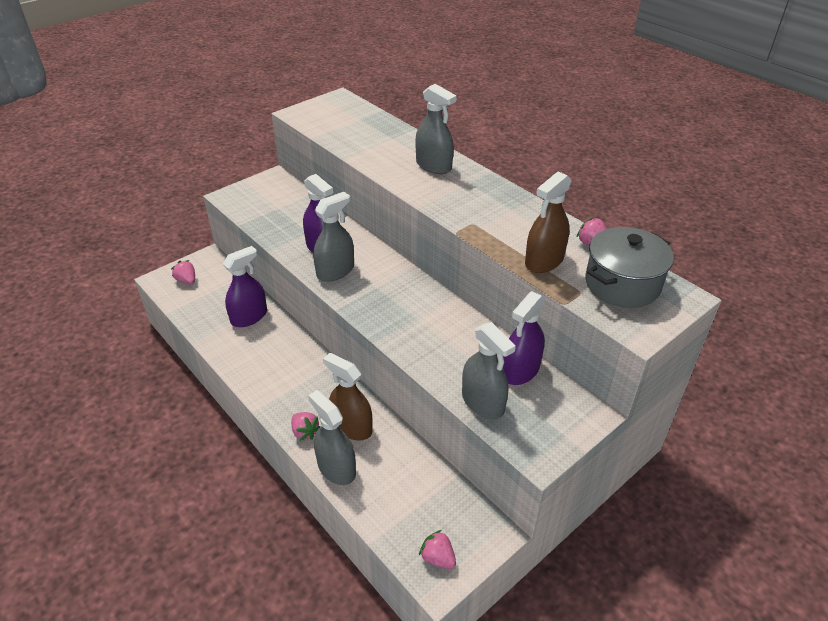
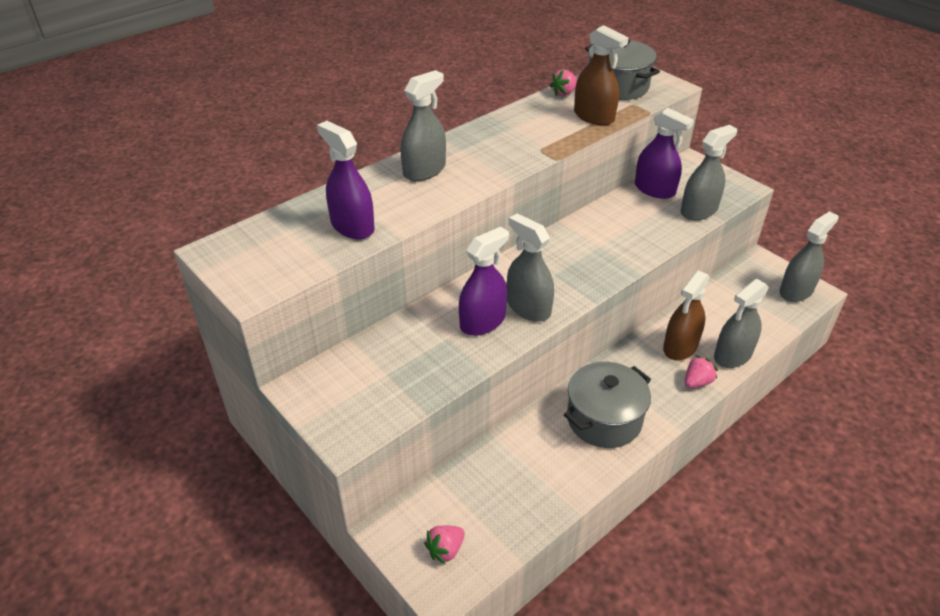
camera: 90 degrees left, 0 degrees up
(249, 317) = (524, 456): purple spray bottle -> purple spray bottle (352, 226)
(274, 363) = (604, 419): none -> grey pot
(438, 558) = (796, 291): pink strawberry -> grey spray bottle

